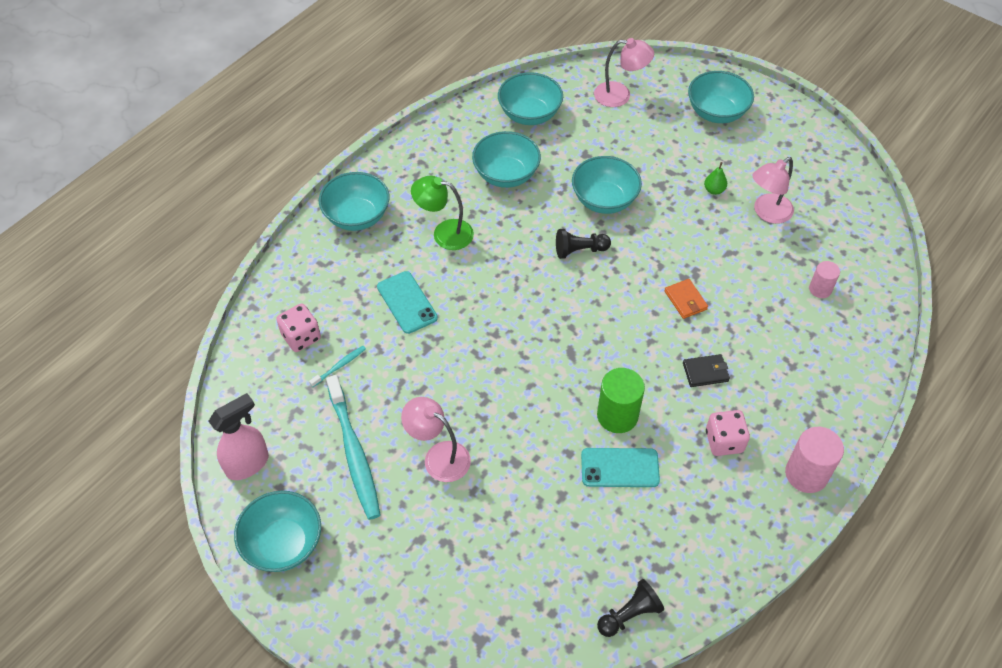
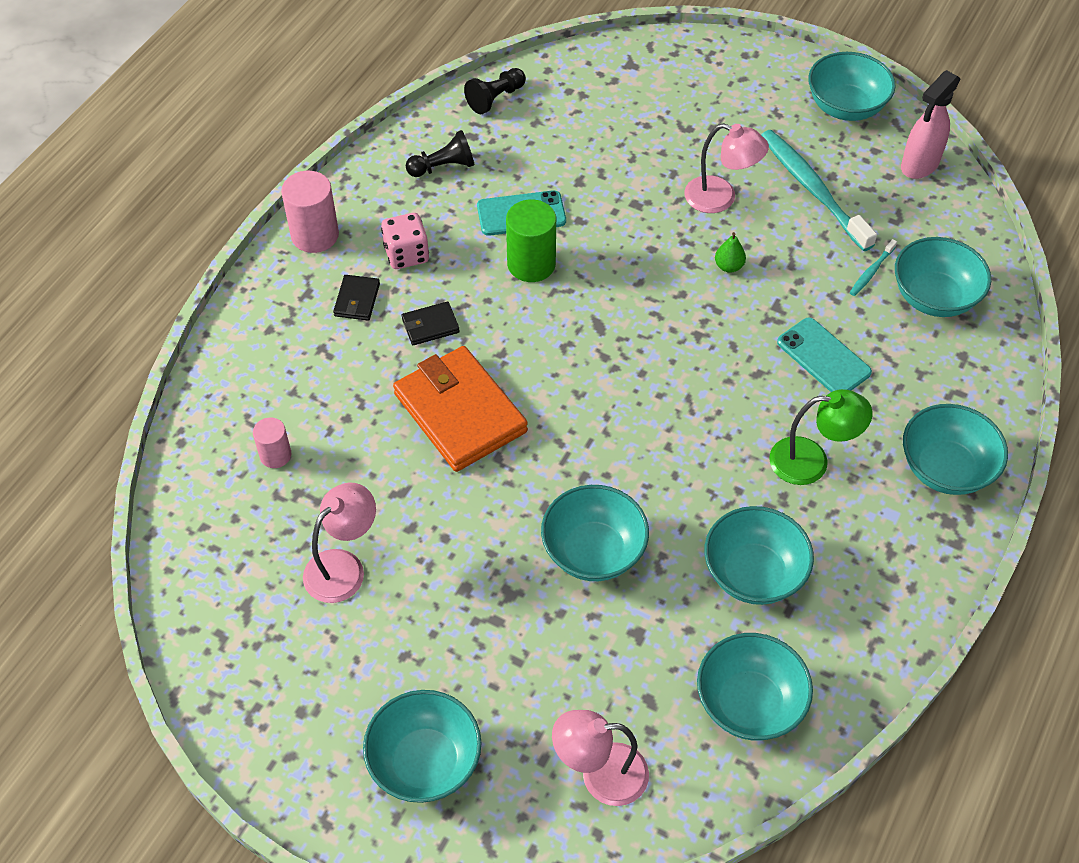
camera: 170 degrees right, 0 degrees up
(301, 337) = (934, 297): pink dice -> turquoise bowl
(579, 250) = (614, 463): black pawn -> black pawn (443, 167)
(685, 300) = (460, 413): orange wallet -> orange wallet, size x2.25
(714, 190) = (426, 596): green pear -> green pear (728, 266)
(766, 404) = (357, 300): none -> black wallet

